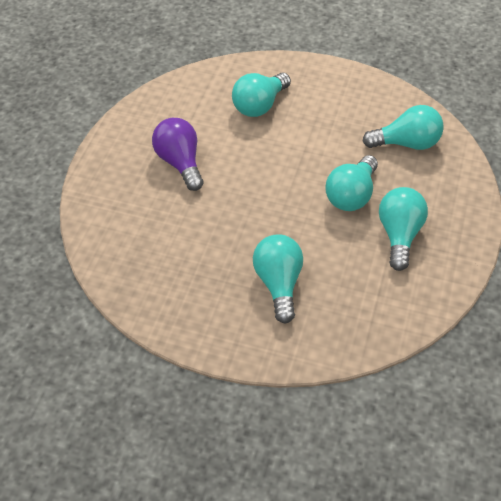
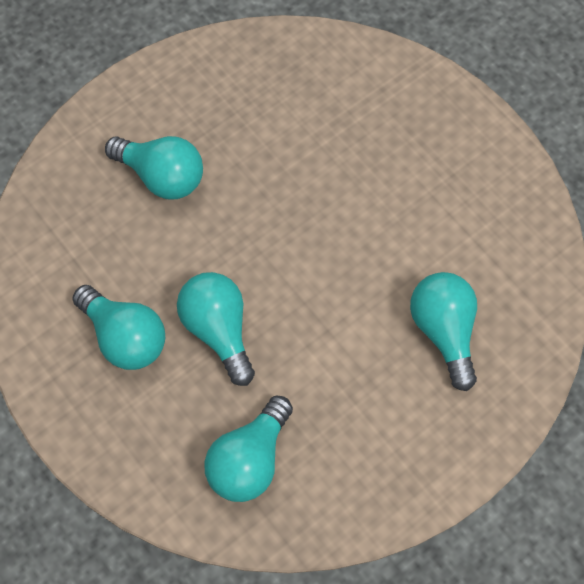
camera: 125 degrees right, 15 degrees up
(180, 163) = (404, 185): purple light bulb -> none

